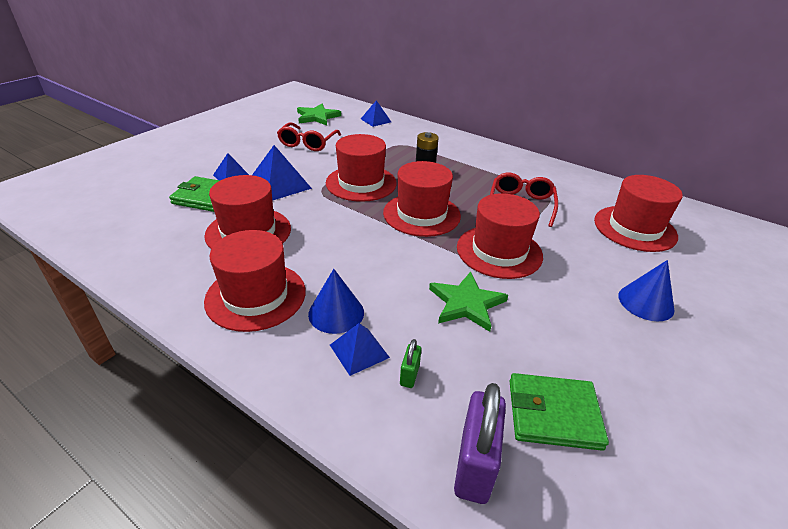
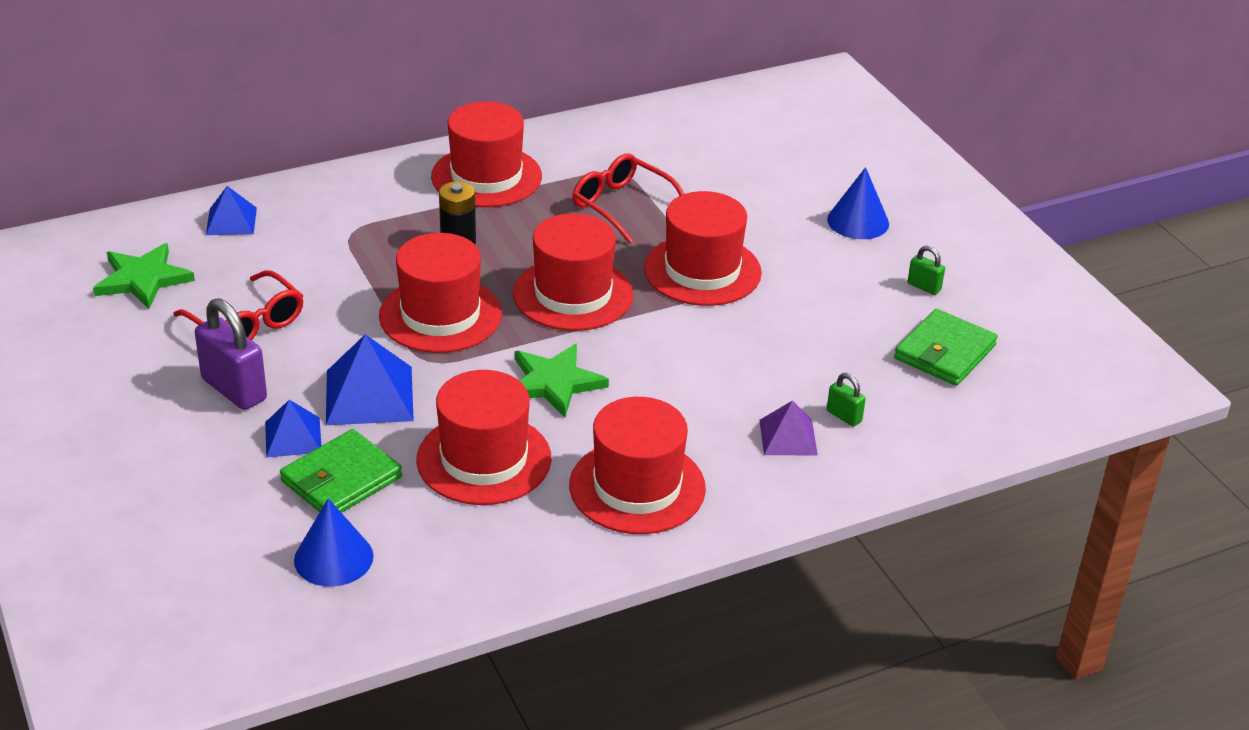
camera: 60 degrees left, 0 degrees up
(336, 313) = (716, 434): blue cone -> blue cone (333, 558)
(359, 351) = (788, 437): blue pyramid -> purple pyramid
(466, 303) = (771, 336): green star -> green star (554, 382)
(474, 465) = (964, 420): purple padlock -> purple padlock (234, 389)
(620, 368) = (924, 287): none -> green padlock
(634, 228) = (741, 153): red hat -> red hat (486, 176)

